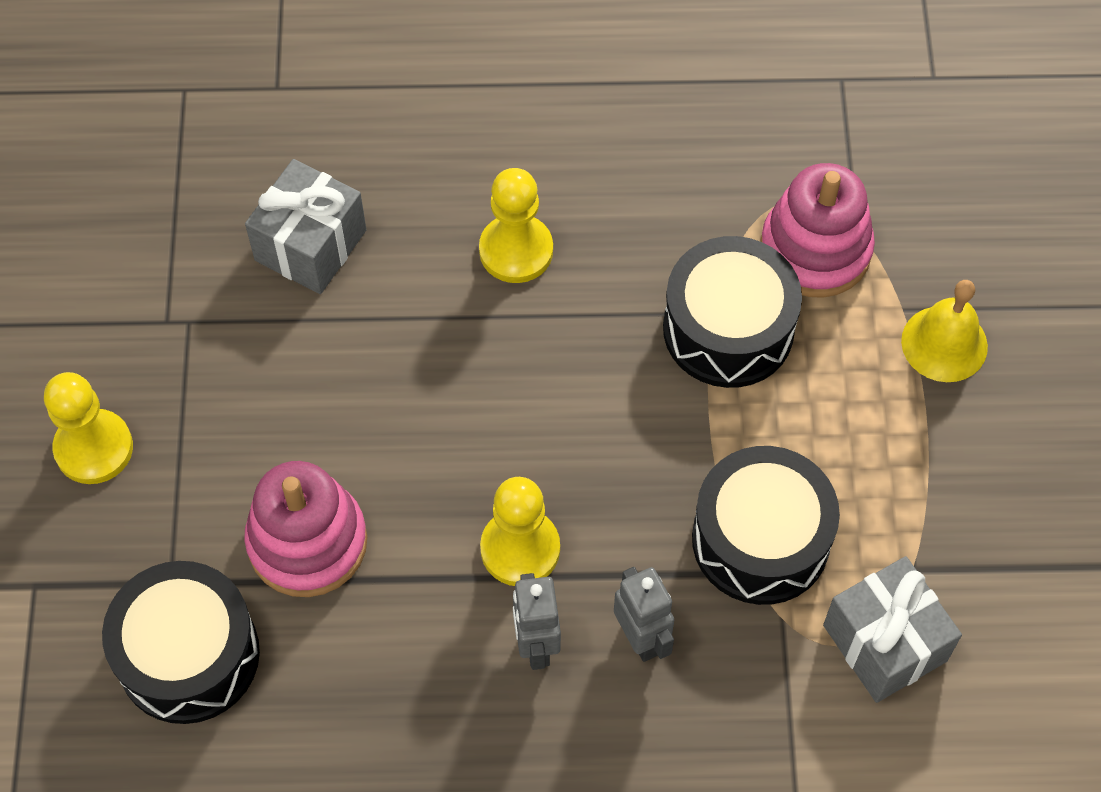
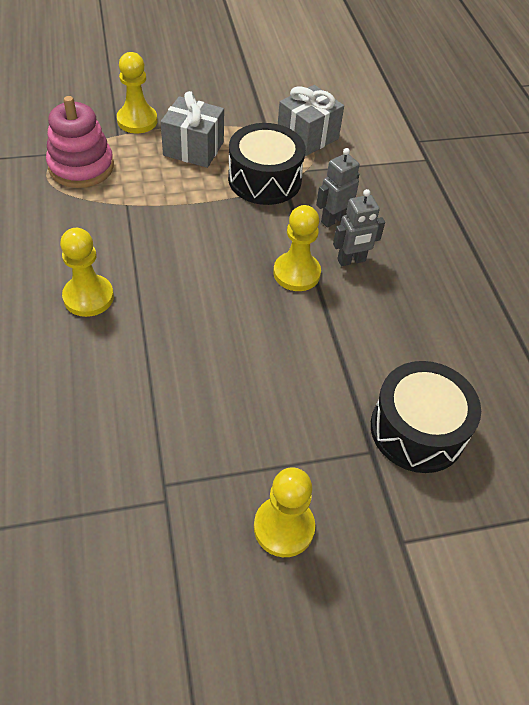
camera: 105 degrees left, 10 degrees down
(307, 542) = (321, 377): pink stacking toy -> none
(310, 245) = (90, 415): grey gift -> grey gift (193, 149)
(728, 329) = (137, 198): black drum -> none
(944, 343) = (137, 121): yellow bell -> yellow pawn

